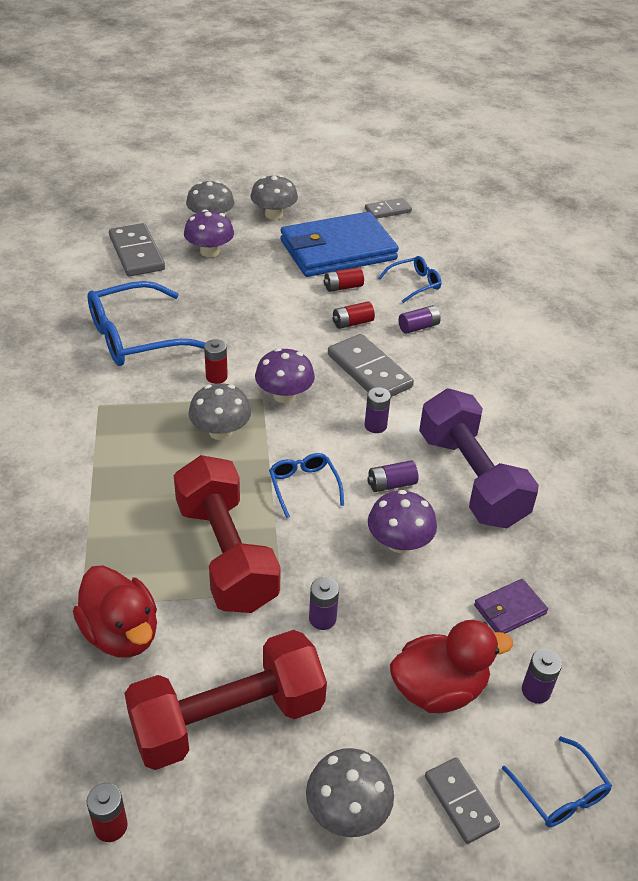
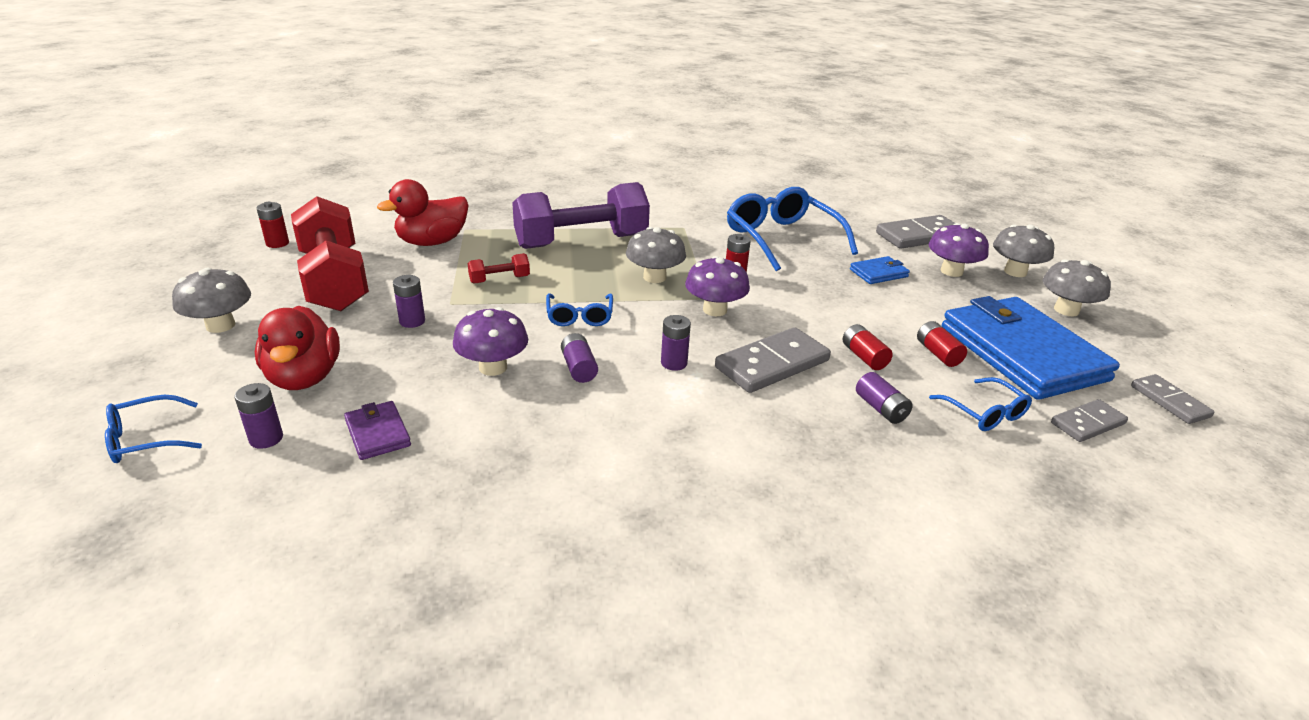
camera: 90 degrees right, 10 degrees down
(212, 290) = (878, 273): none -> blue wallet
(226, 554) = (499, 279): red dumbbell -> red dumbbell, size x0.41
(303, 486) = (579, 317): blue glasses -> blue glasses turned 105 degrees clockwise
(461, 801) = (185, 379): grey domino -> grey domino (1088, 423)
(471, 479) = (584, 426): purple dumbbell -> purple dumbbell (581, 241)

